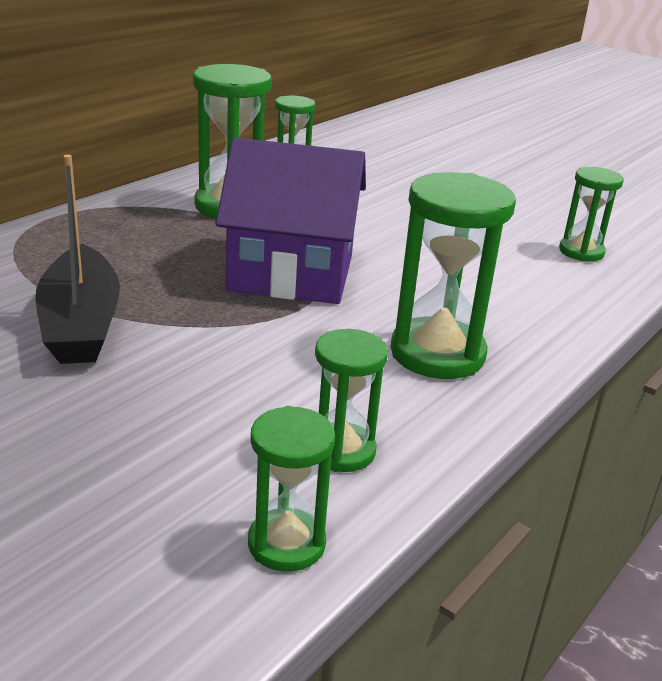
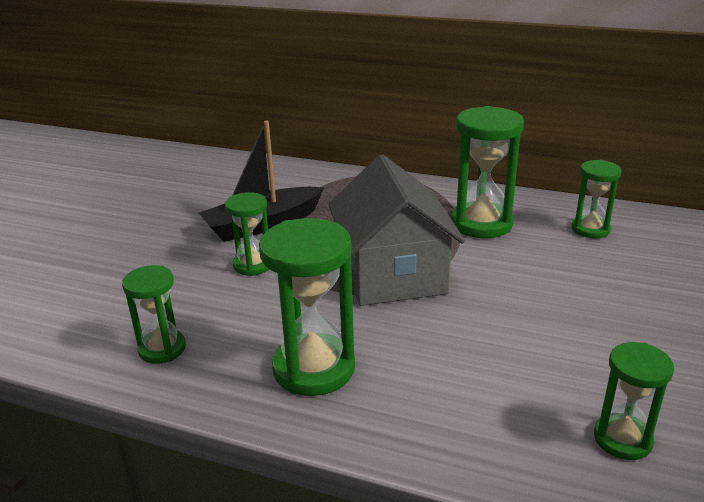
camera: 75 degrees right, 0 degrees up
(286, 543) = (66, 348): green hourglass -> green hourglass (253, 265)
(291, 273) = (392, 275): purple house -> grey house

